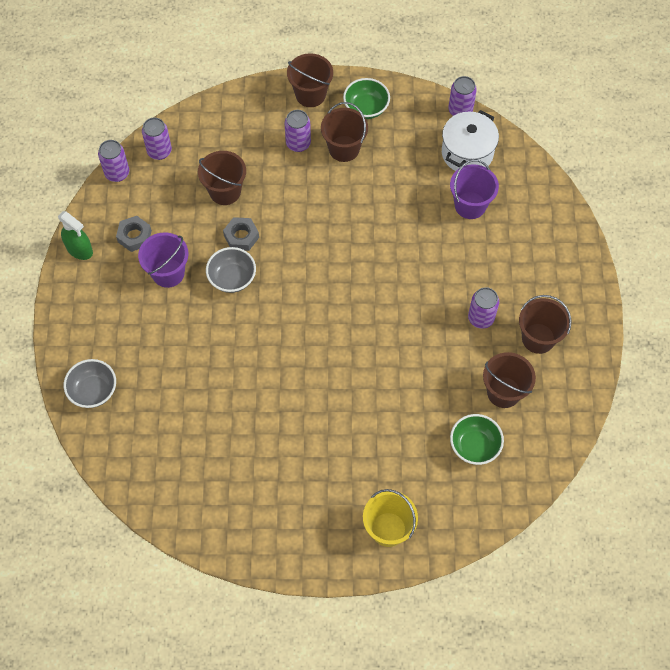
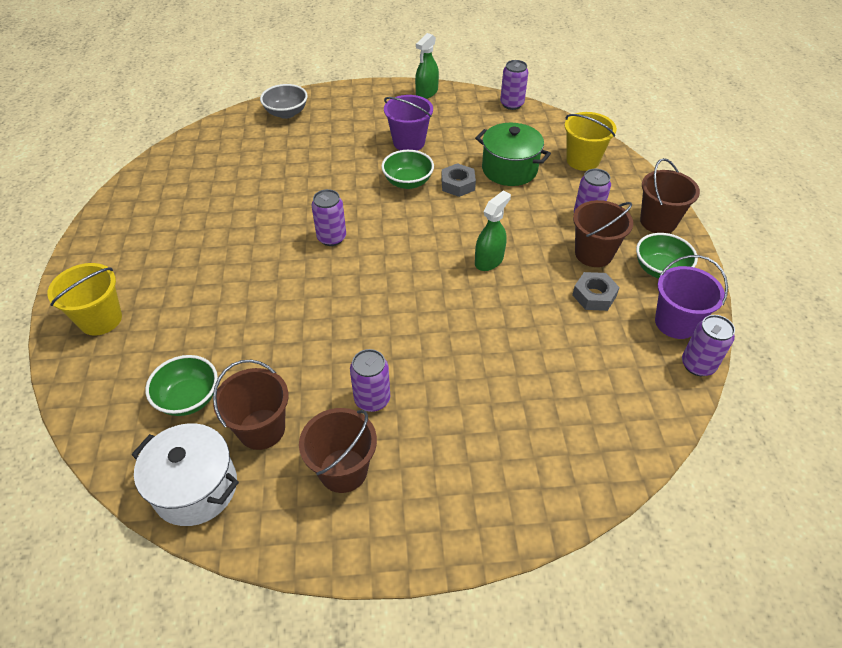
camera: 85 degrees right, 15 degrees down
(134, 236) = (445, 120): grey nut -> grey nut (594, 295)
(159, 151) = (544, 125): purple can -> purple can (331, 238)
(220, 131) = (582, 160): none -> yellow bucket
(225, 191) = (509, 169): brown bucket -> green pot
(232, 278) = (408, 182): grey bowl -> green bowl
(344, 224) = (489, 260): none -> green spray bottle
(467, 153) = (630, 375): white pot -> white pot (195, 488)
(470, 205) = (546, 382): purple bucket -> purple bucket (675, 323)

